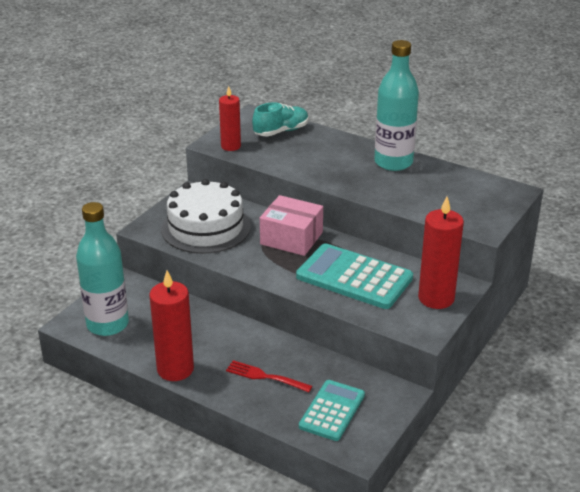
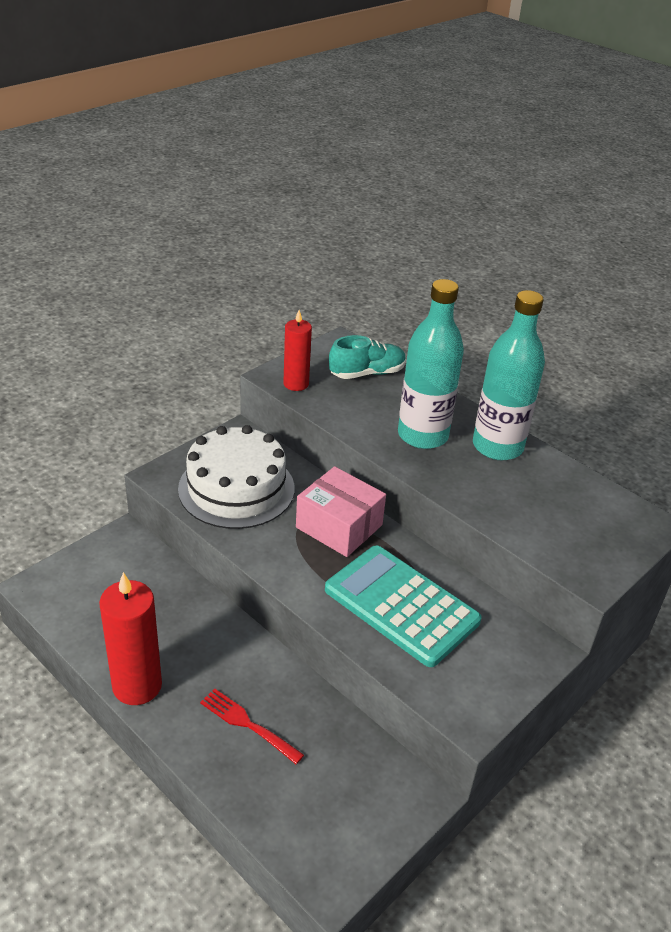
camera: 10 degrees right, 5 degrees up
(107, 324) = (80, 597): turquoise bottle -> turquoise bottle (422, 435)
(332, 411) = (318, 802): turquoise calculator -> none
(436, 298) = (503, 664): red candle -> none

